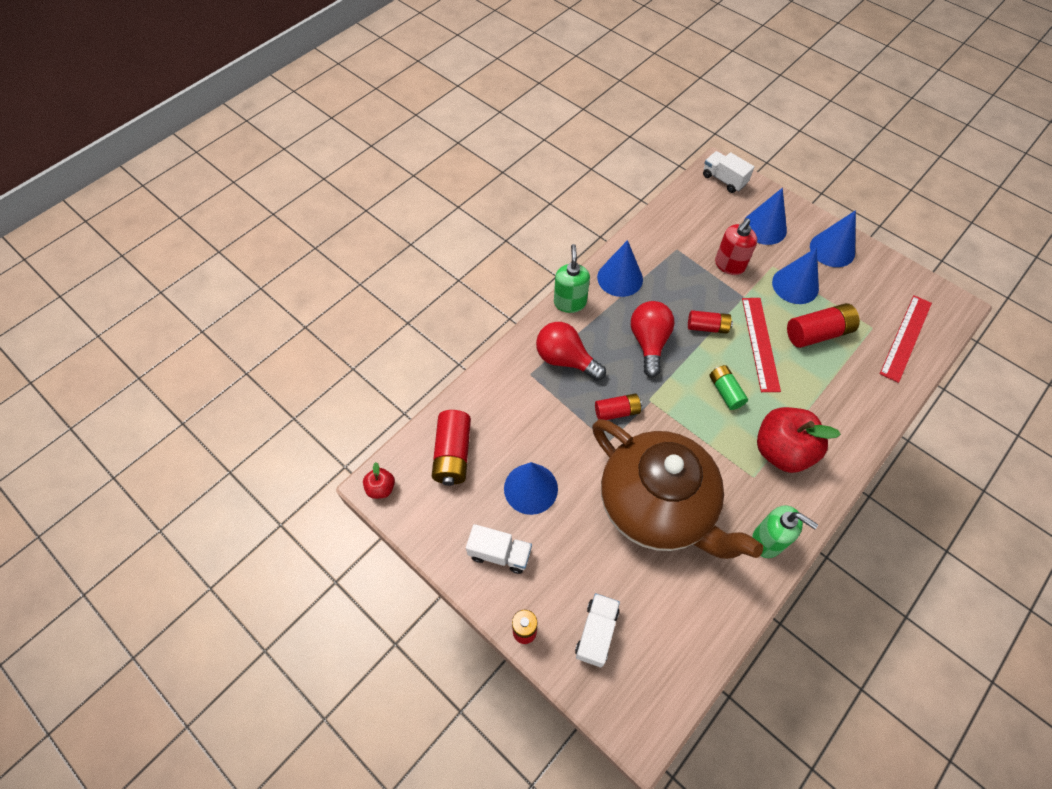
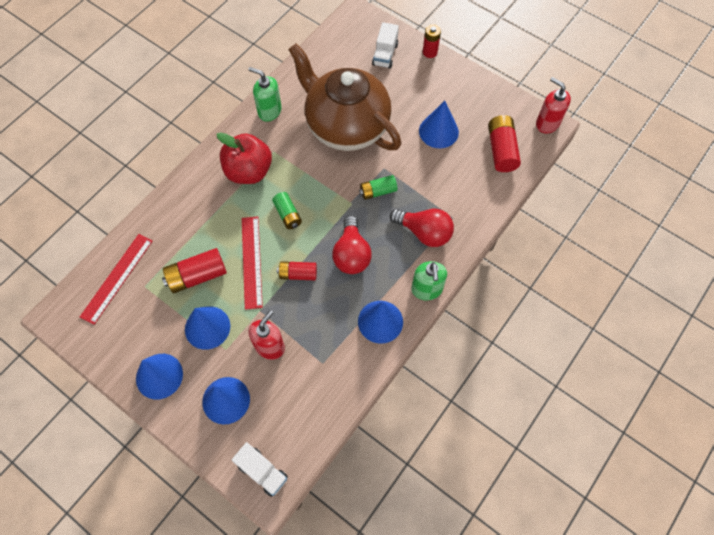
camera: 175 degrees right, 5 degrees up
(381, 488) = (547, 123): red apple -> red soap dispenser
(500, 553) = (453, 91): white truck -> none
(617, 412) = (378, 191): red battery -> green battery

